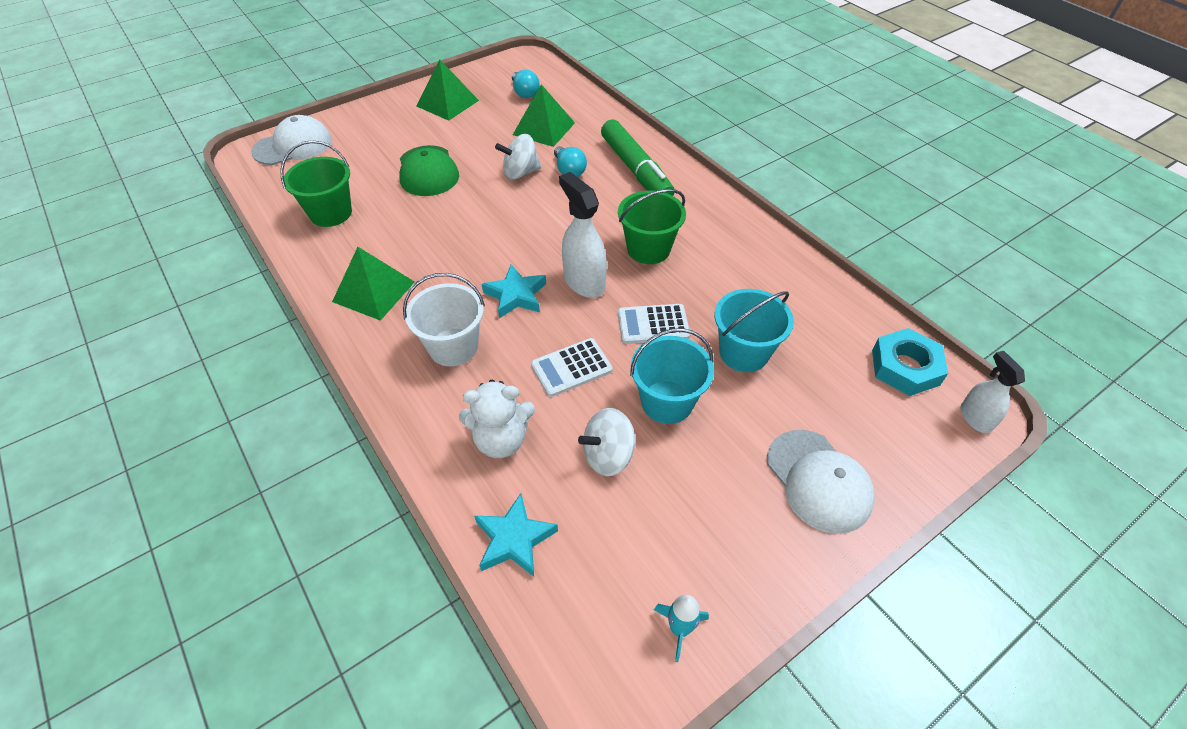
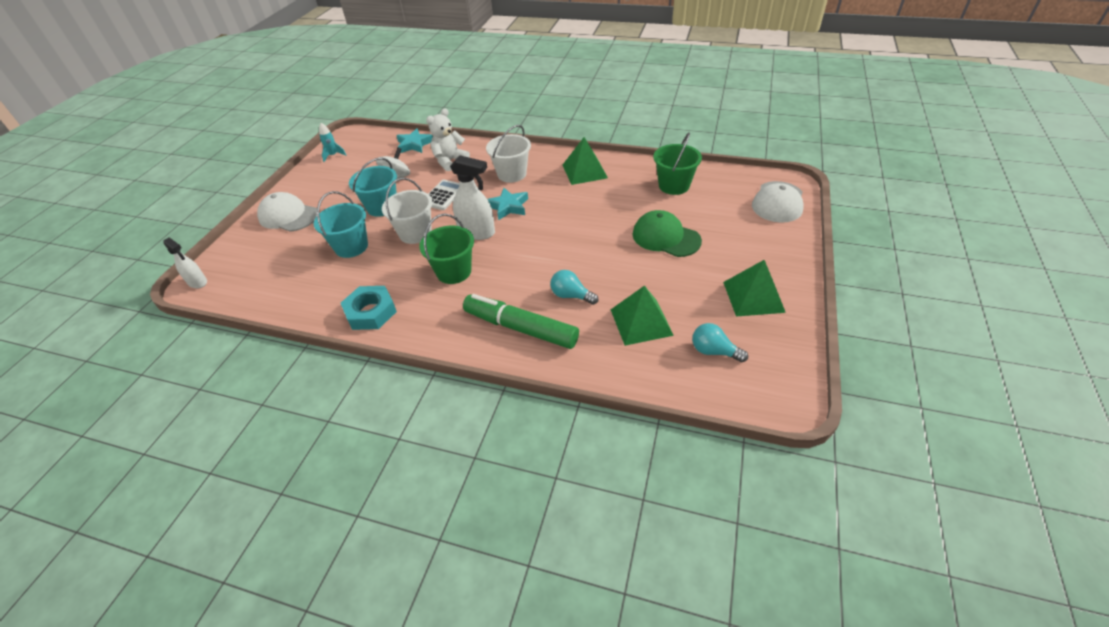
camera: 145 degrees right, 5 degrees down
(520, 173) = (603, 273): white spinning top -> none
(653, 324) = (415, 233): white calculator -> white bucket
(905, 367) = (244, 288): turquoise nut -> turquoise nut (371, 312)

